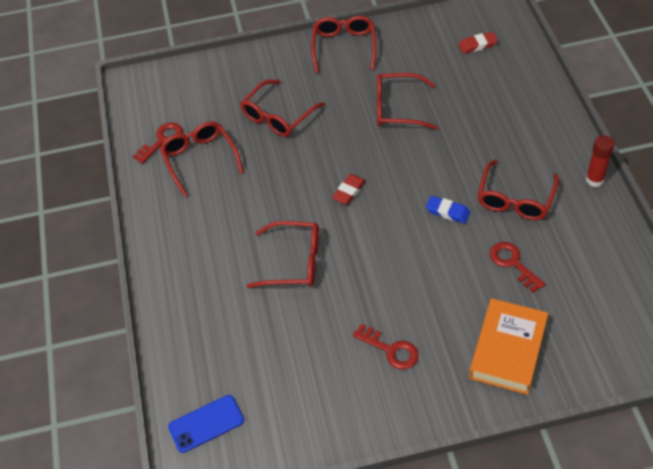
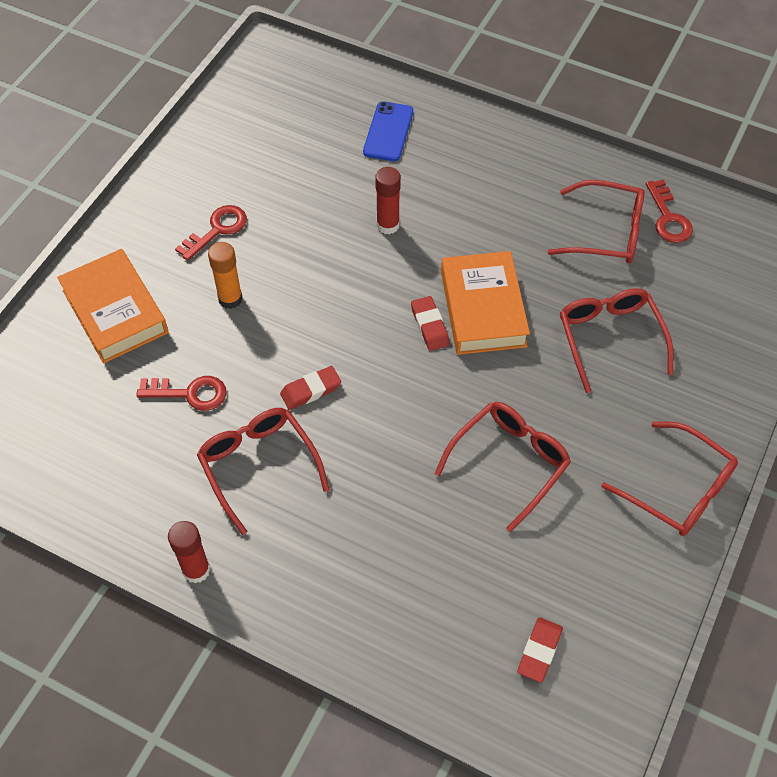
camera: 125 degrees right, 5 degrees up
(206, 423) = (292, 77): blue phone -> blue phone (388, 132)
(294, 262) = (388, 225): red glasses -> red glue stick
(312, 177) = (483, 309): none -> orange book
(390, 349) = (217, 230): red key -> red key turned 150 degrees clockwise
(432, 297) = (230, 299): none -> orange glue stick
(447, 212) = (311, 390): blue eraser -> red eraser

